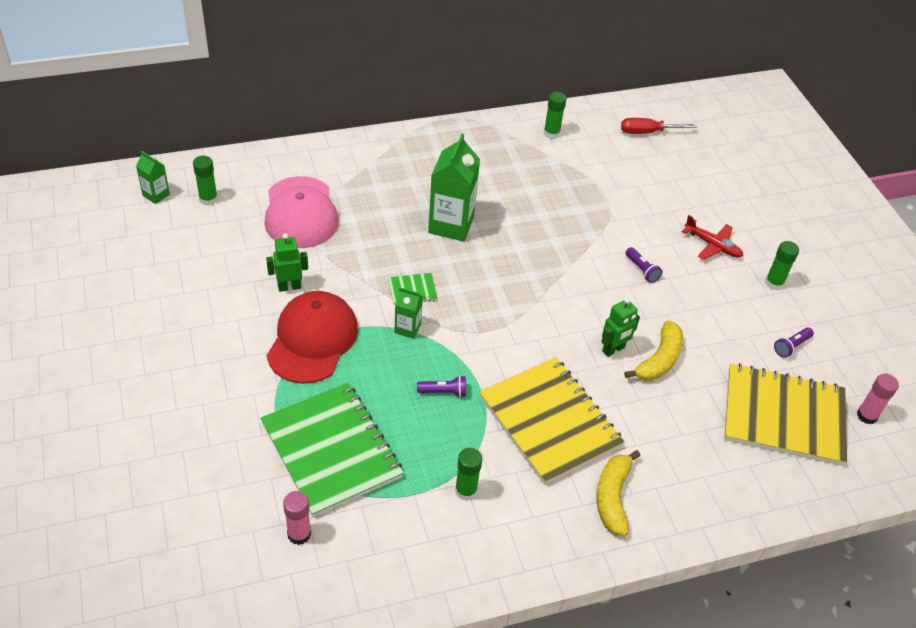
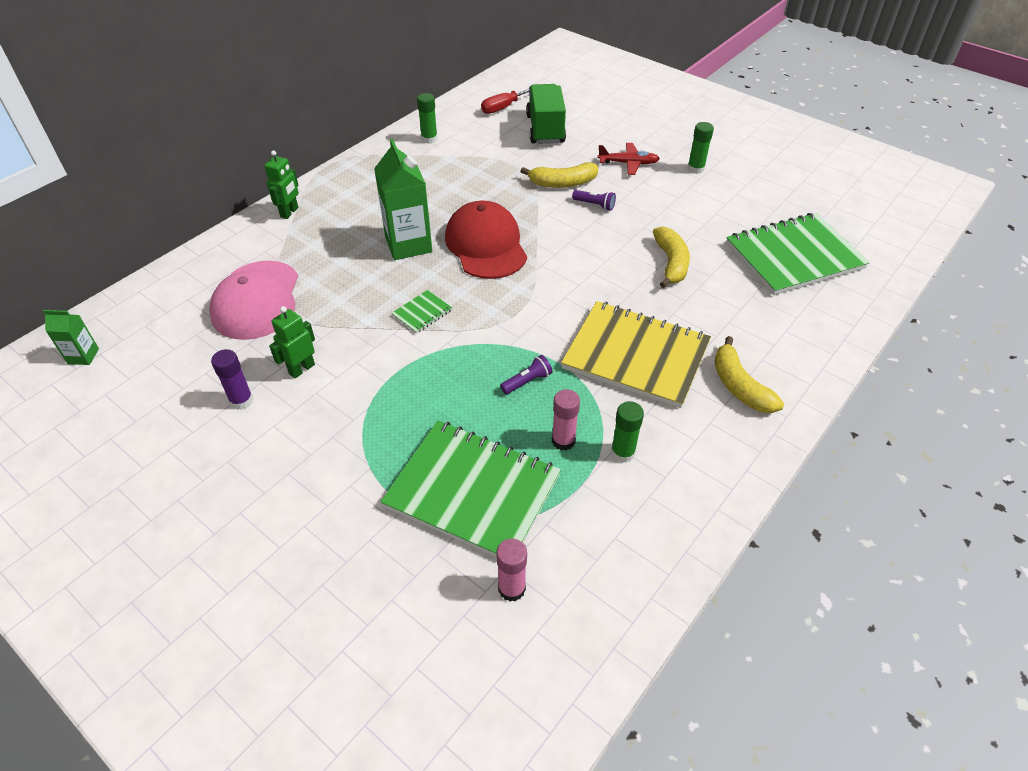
camera: 30 degrees left, 0 degrees up
(208, 199) = (147, 333): green glue stick -> none
(231, 288) = (241, 400): none -> purple glue stick
(300, 213) = (256, 300): pink cap -> pink cap turned 45 degrees clockwise
(312, 340) = (366, 403): red cap -> red cap (486, 245)
(407, 328) = (447, 346): green carton -> none
(613, 350) = (630, 273): green robot -> green robot (289, 212)
(632, 234) = (562, 183): none -> yellow banana
(665, 173) = (545, 129): none -> green truck
(783, 416) = (794, 256): yellow notebook -> green notebook
(791, 346) = (750, 206): purple flashlight -> none
(867, 415) = (844, 226): pink glue stick -> pink glue stick (563, 440)

